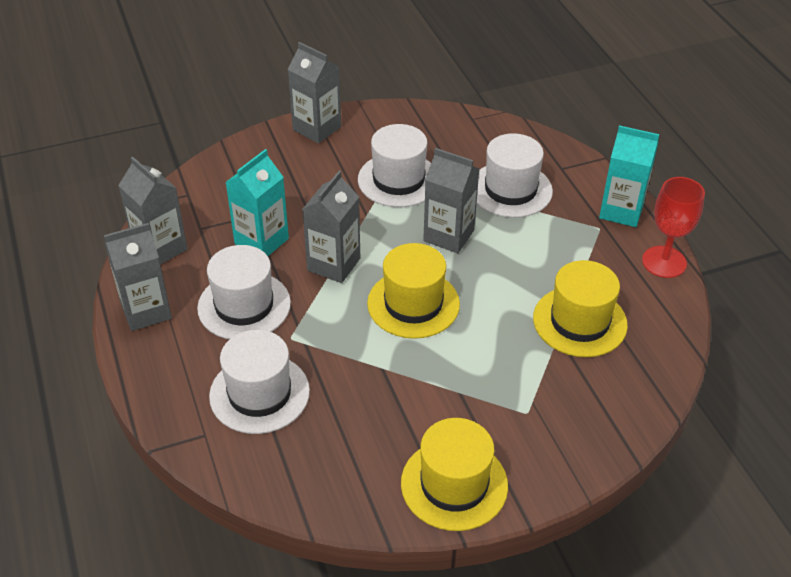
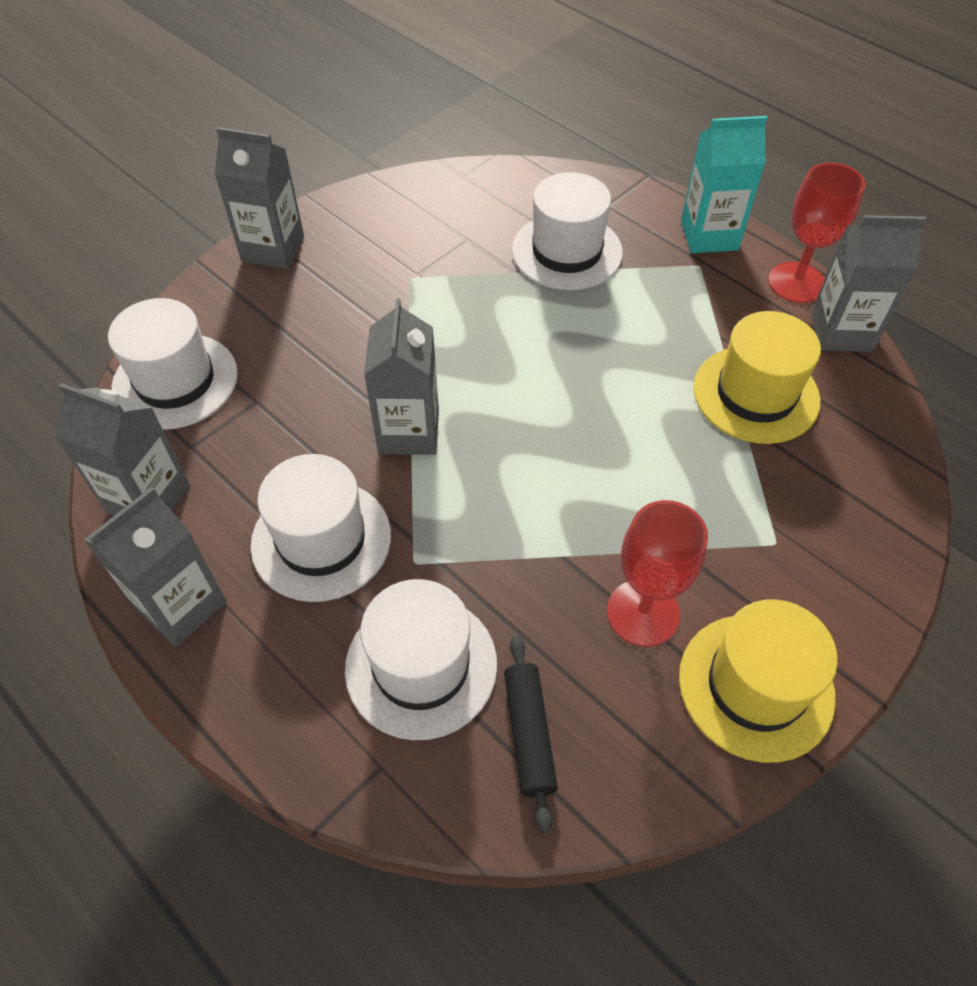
camera: 25 degrees left, 10 degrees up
(261, 241) = (290, 434): turquoise carton -> none
(298, 452) = (529, 734): none -> black rolling pin
(398, 180) = (422, 284): white hat -> white hat (175, 381)
(411, 417) = (643, 613): none -> red goblet
(413, 304) = (545, 448): yellow hat -> none
(448, 235) = (531, 338): grey carton -> grey carton (841, 332)

